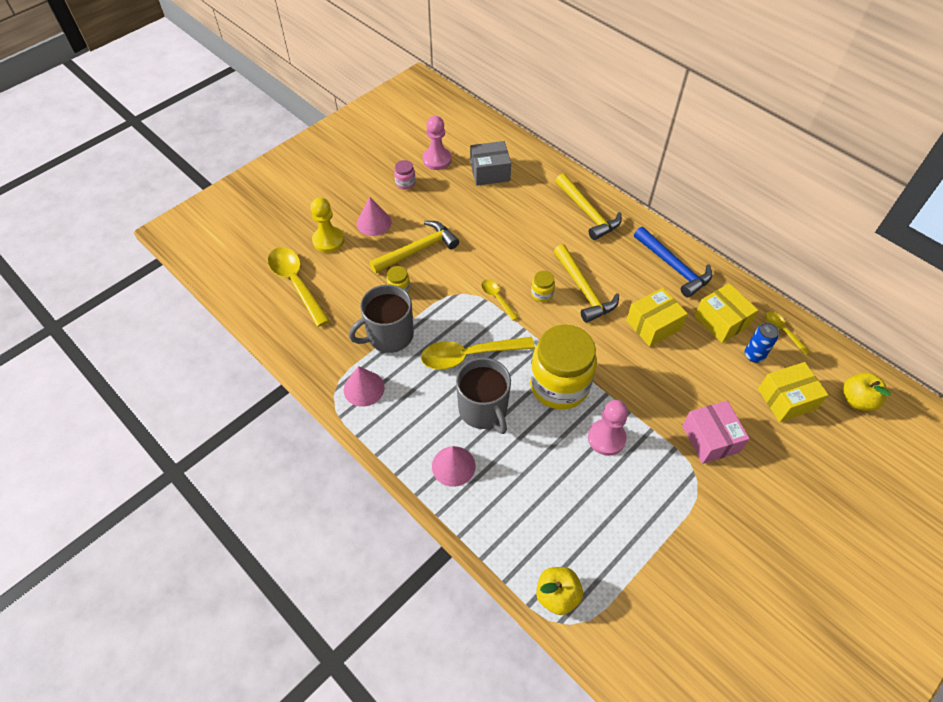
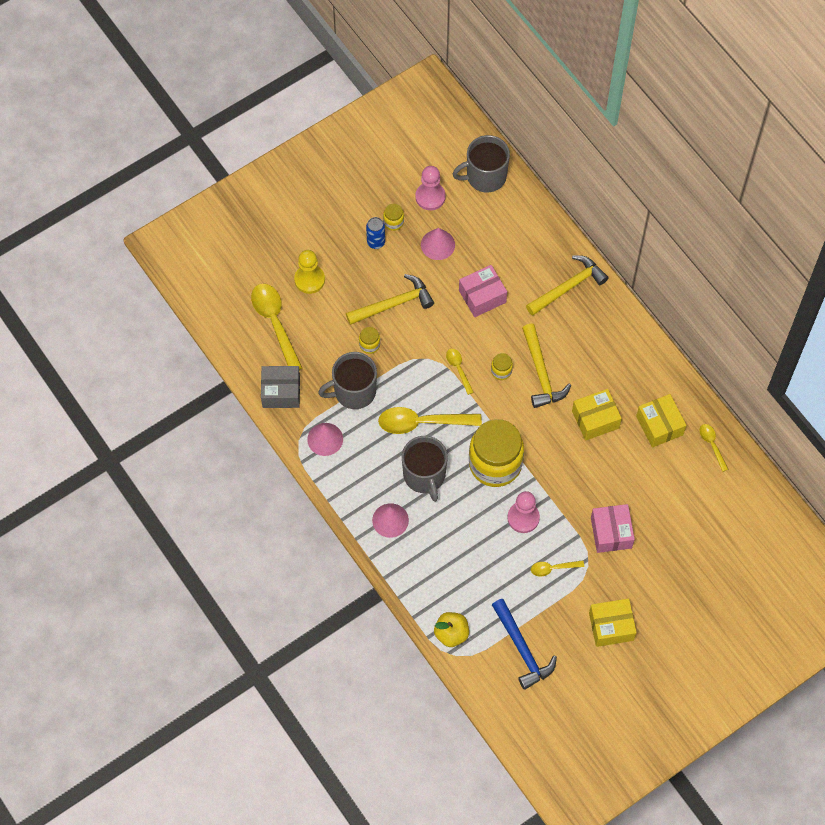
camera: 10 degrees right, 10 degrees up
(374, 222) = (355, 265): pink cone -> pink cone (437, 244)
(405, 183) = (393, 222): pink jar -> yellow jar
(485, 138) = (485, 176): none -> grey mug
(490, 172) = (481, 221): grey box -> grey box (281, 392)
(505, 231) = (482, 296): none -> pink box
(588, 212) = (568, 287): yellow hammer -> yellow hammer turned 105 degrees counterclockwise
(658, 491) = (553, 568): none -> yellow spoon
(673, 267) = (634, 362): blue hammer -> blue hammer (522, 649)
(754, 355) = (676, 464): blue can -> blue can (376, 242)
(786, 399) = (690, 509): yellow box -> yellow box (611, 626)
(857, 400) = (751, 520): yellow apple -> none

